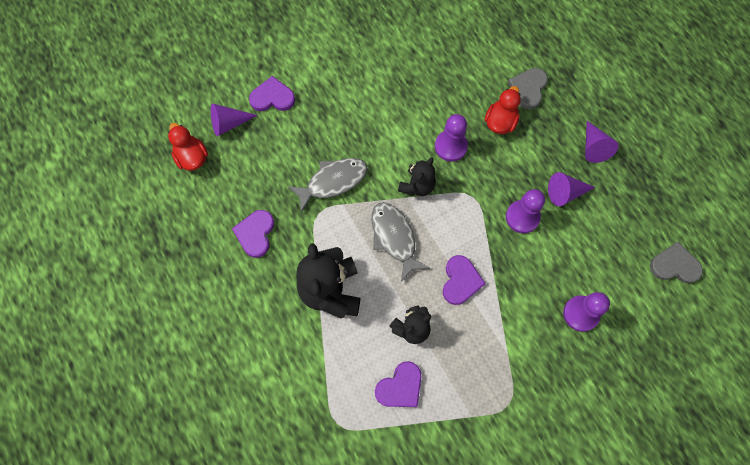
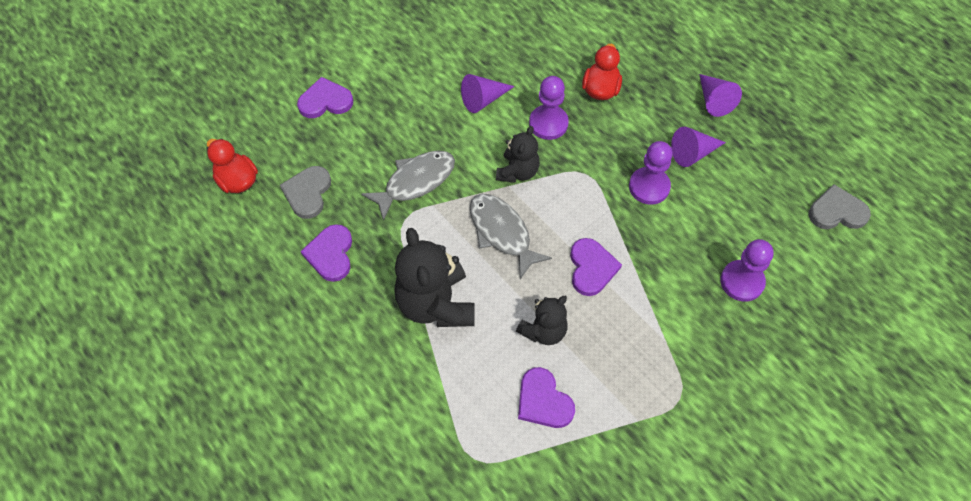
camera: 10 degrees left, 10 degrees down
(229, 123) = (277, 137): purple cone -> purple cone (483, 100)
(400, 387) = (543, 401): purple heart -> purple heart turned 105 degrees clockwise
(528, 88) = (625, 50): grey heart -> grey heart (307, 193)

